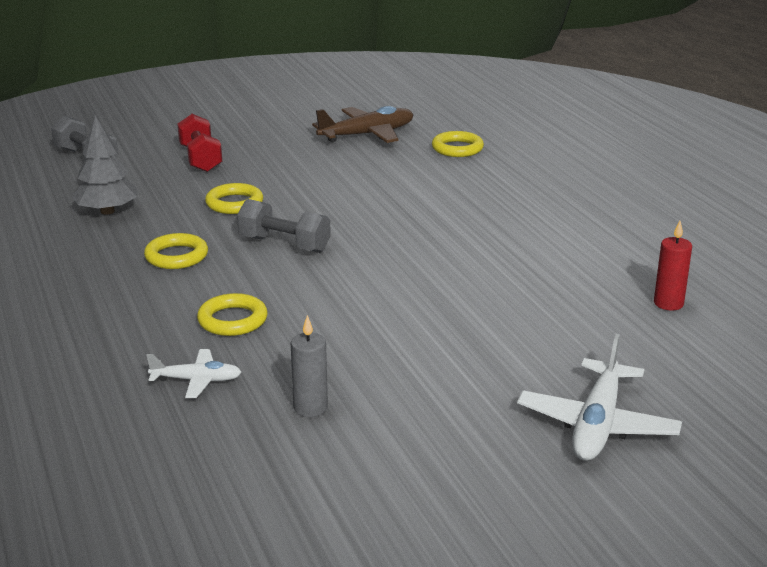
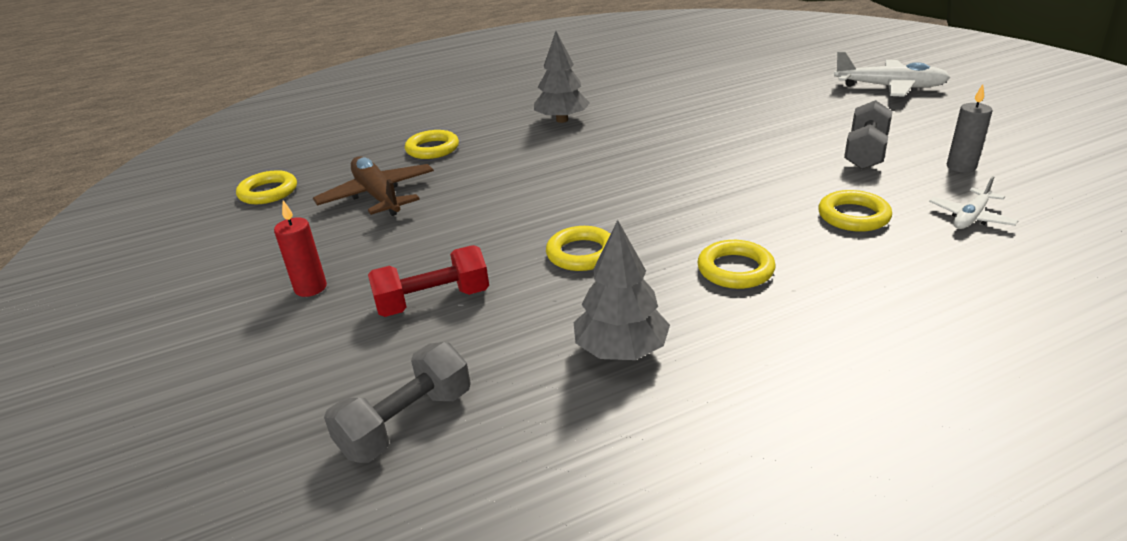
camera: 90 degrees left, 5 degrees up
(197, 380) = (970, 217): white plane -> white plane turned 135 degrees counterclockwise
(284, 244) = (681, 210): grey dumbbell -> grey dumbbell (865, 153)
(391, 101) = (268, 192): none -> yellow ring
(516, 202) = (562, 120): none -> grey tree
(668, 303) = (722, 74): red candle -> red candle (310, 288)

